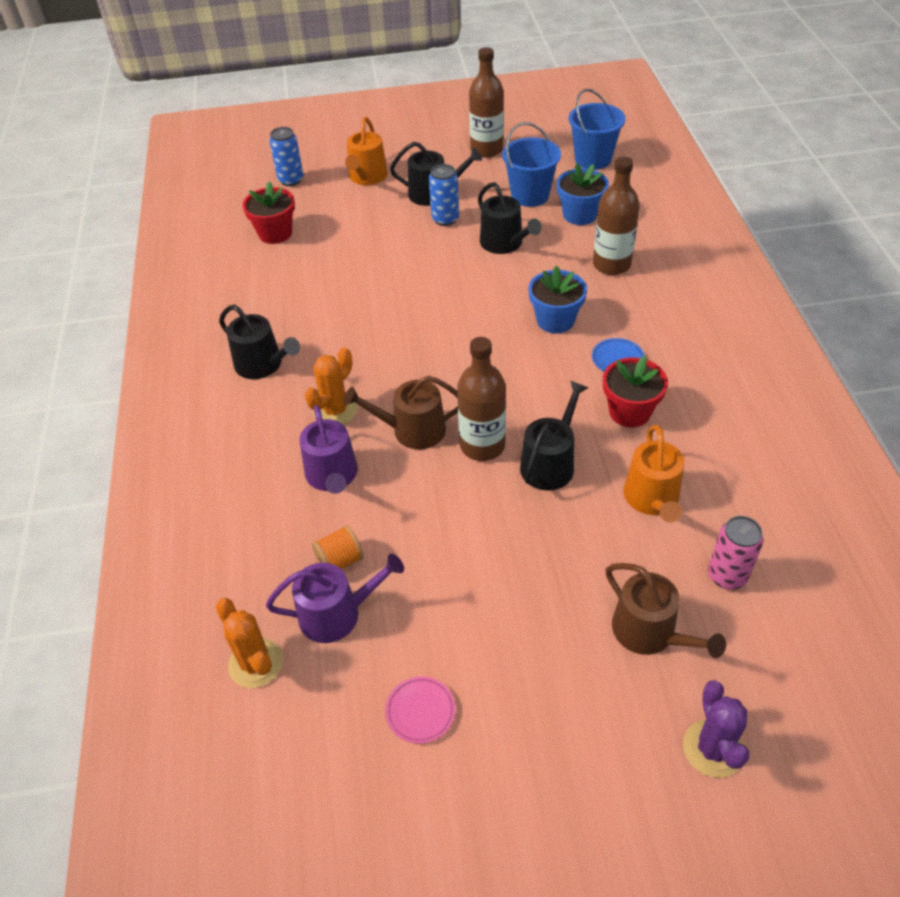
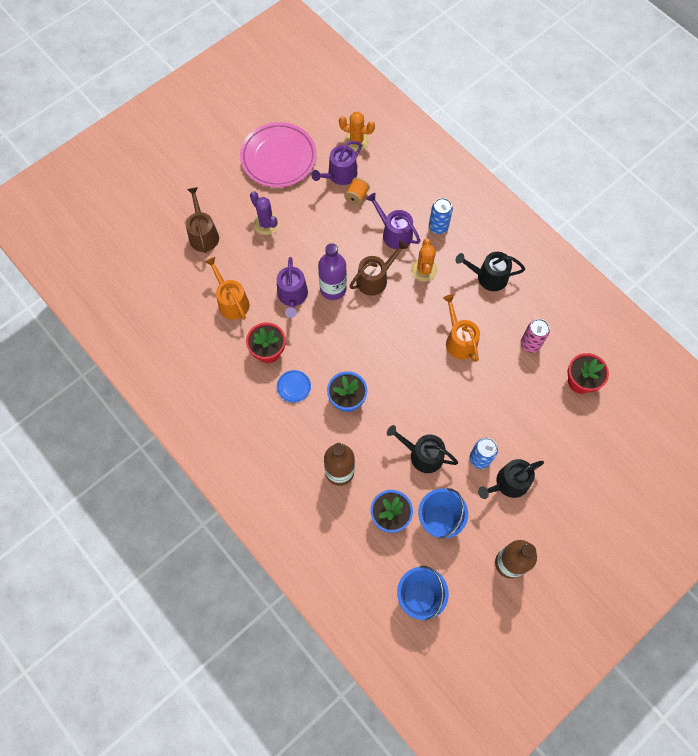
camera: 145 degrees right, 20 degrees up
(291, 180) = (622, 441): blue can -> blue can (438, 227)
(367, 177) = (571, 476): orange watering can -> orange watering can (459, 340)
(420, 711) = (278, 158): pink plate -> pink plate, size x2.47
(482, 445) = (333, 289): brown bottle -> purple bottle
(550, 463) = (292, 296): black watering can -> purple watering can
(650, 632) = (203, 234): brown watering can -> brown watering can turned 60 degrees clockwise
(713, 749) = (159, 201): purple cactus -> purple cactus (266, 224)
(727, 576) = (180, 278): pink can -> pink can (530, 344)

